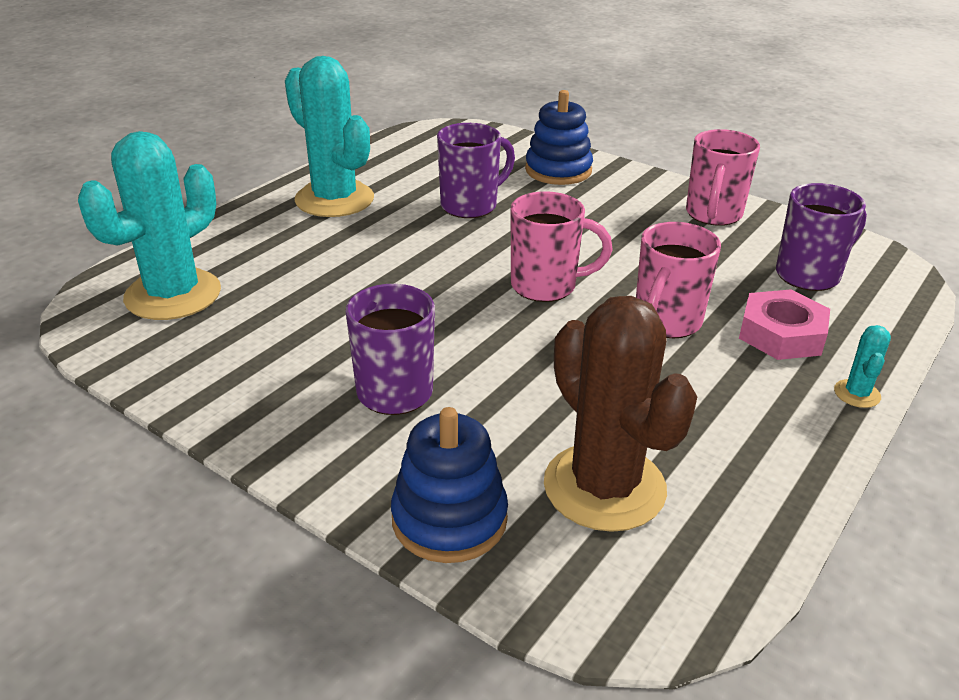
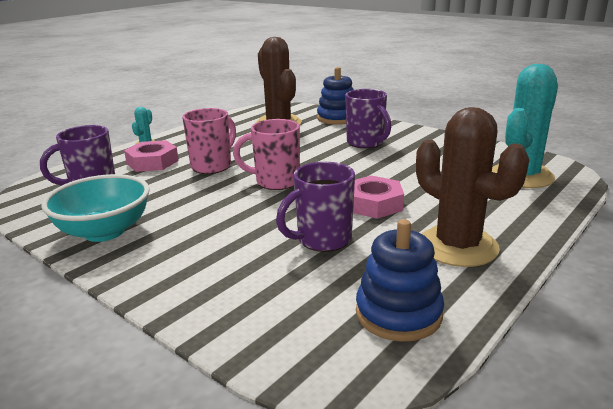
camera: 175 degrees left, 10 degrees down
(334, 199) = (458, 246): turquoise cactus -> brown cactus
(408, 248) = (373, 204): none -> pink nut
(558, 170) = (217, 285): blue stacking toy -> blue stacking toy (398, 314)
(713, 215) = (104, 231): pink mug -> turquoise bowl

